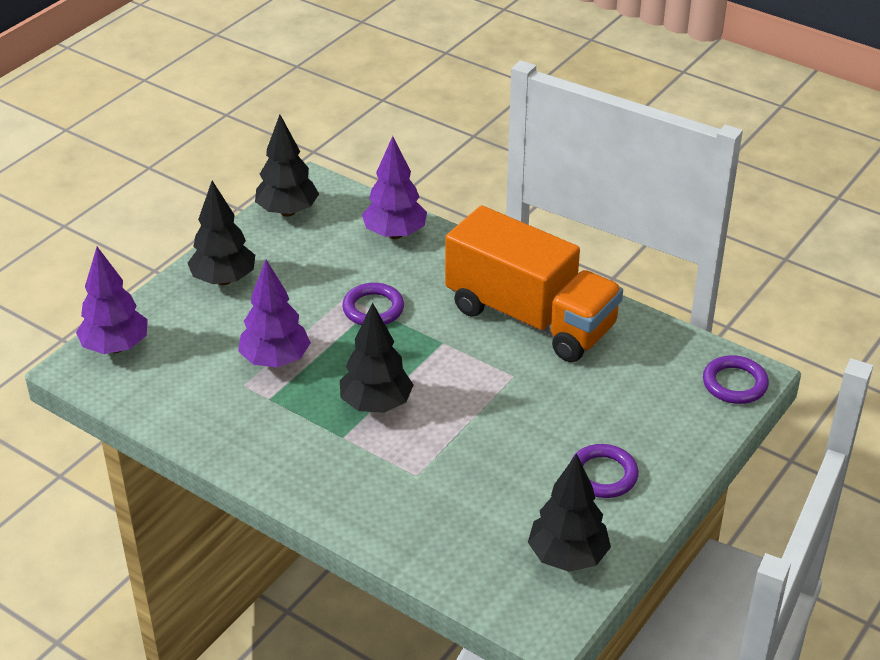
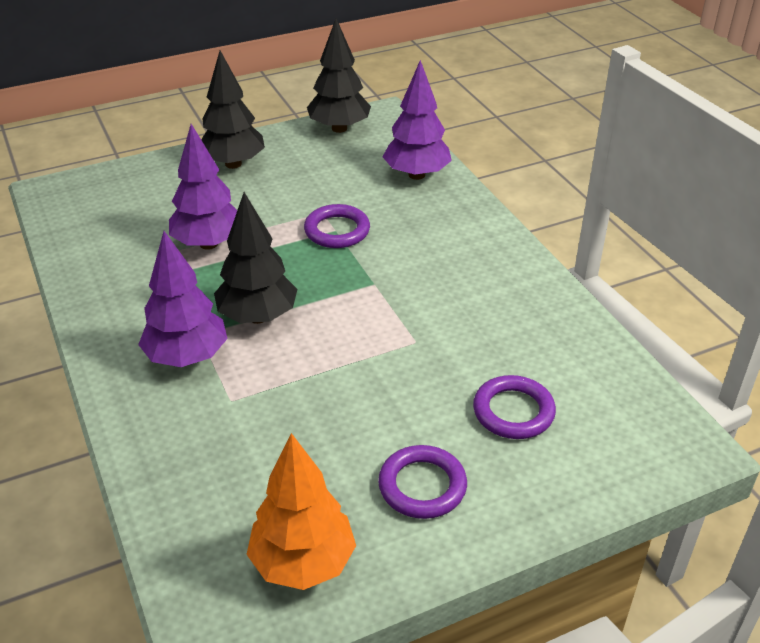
camera: 30 degrees right, 0 degrees up
(115, 347) = (94, 186): purple tree -> purple tree (187, 357)
(530, 318) = (482, 292): orange truck -> none
(567, 557) = (303, 563): black tree -> orange tree
(734, 384) = (661, 448): purple ring -> purple ring (513, 411)

